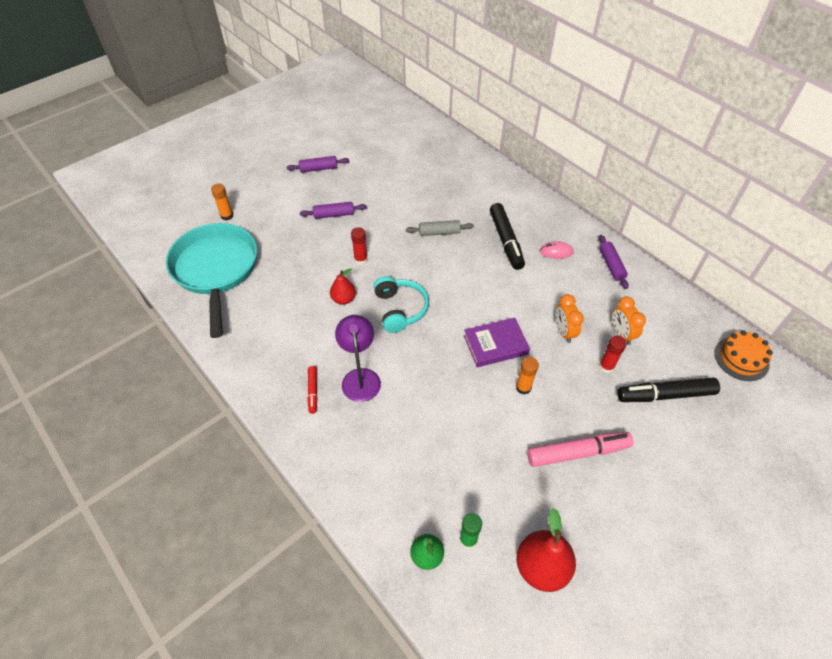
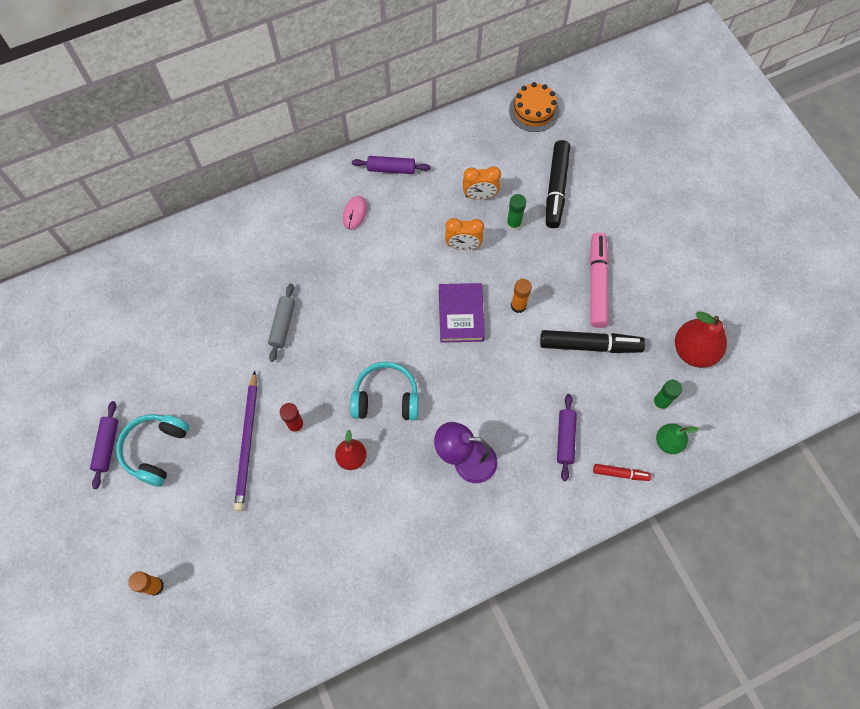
camera: 75 degrees left, 15 degrees up
(216, 270) = (253, 610): turquoise pan -> none
(313, 391) = (471, 515): red marker -> red marker (620, 473)
(322, 191) = (155, 450): none -> turquoise headphones
(334, 214) = (206, 442): purple rolling pin -> purple rolling pin (565, 438)
(339, 236) = (247, 443): none -> purple pencil
(506, 240) = (321, 258): black marker -> black marker (589, 345)
(606, 366) = (513, 224): red glue stick -> green glue stick

